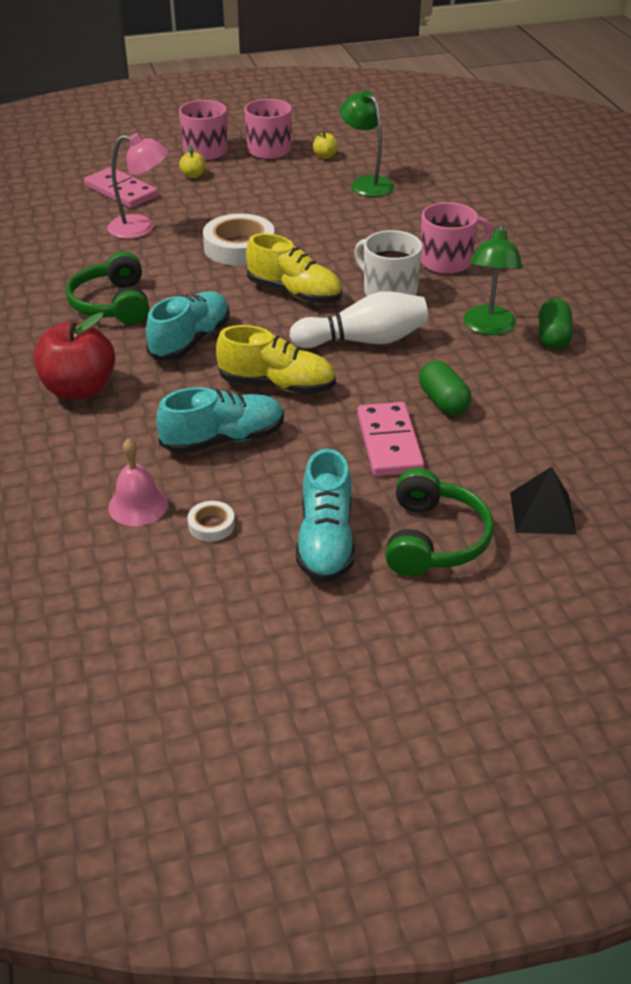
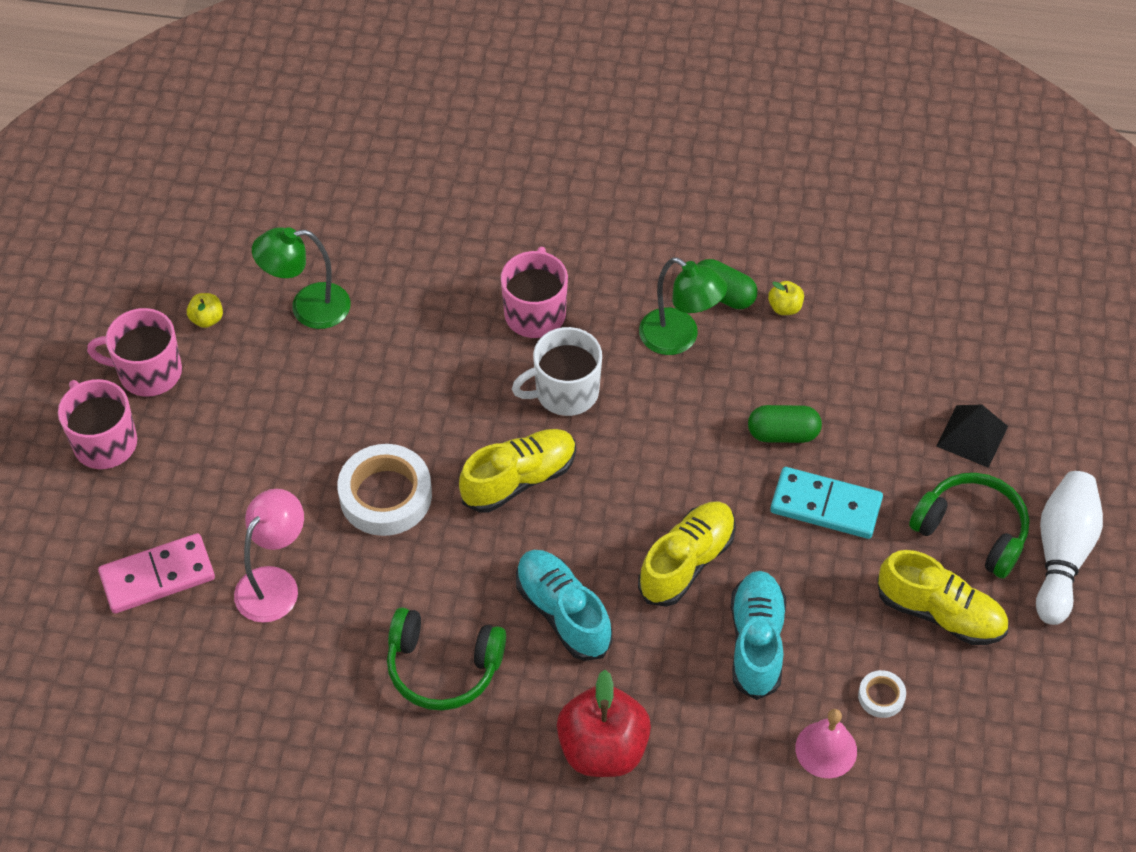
camera: 65 degrees left, 15 degrees up
(193, 176) = (166, 480): yellow apple -> yellow apple (785, 307)
(326, 540) = (940, 613): turquoise shoe -> yellow shoe
(364, 341) = (647, 454): white bowling pin -> white bowling pin (1061, 555)
(389, 443) = (826, 505): pink domino -> turquoise domino

